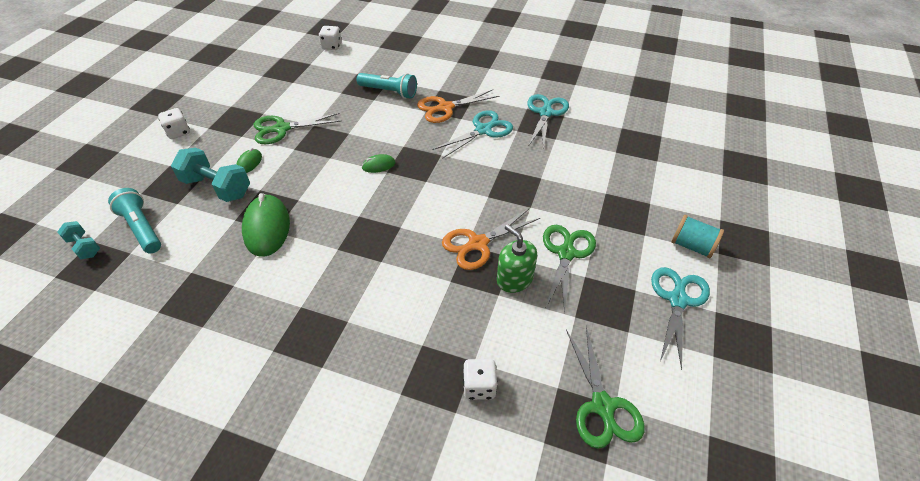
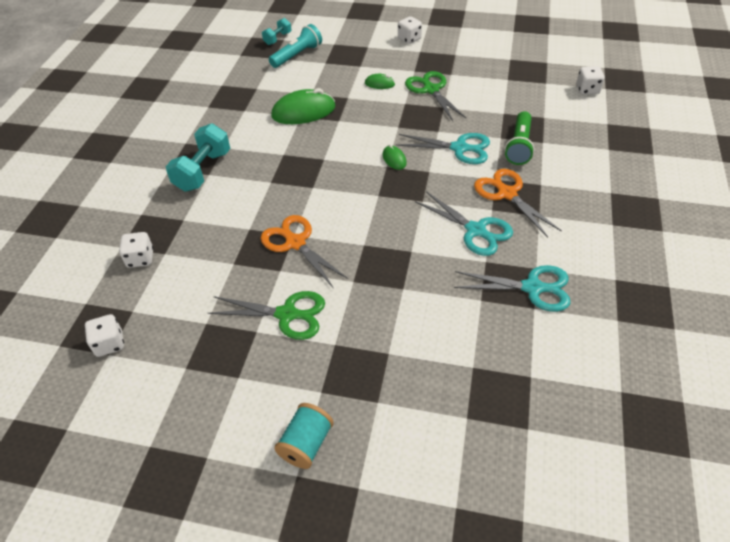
camera: 85 degrees right, 0 degrees up
(217, 187) = (346, 76): turquoise dumbbell -> turquoise dumbbell (203, 171)
(389, 92) = (519, 146): turquoise flashlight -> green flashlight
(514, 279) = (252, 274): green soap dispenser -> none
(602, 406) = (109, 344): green scissors -> white dice
(677, 300) = (223, 418): turquoise scissors -> turquoise scissors (459, 148)

